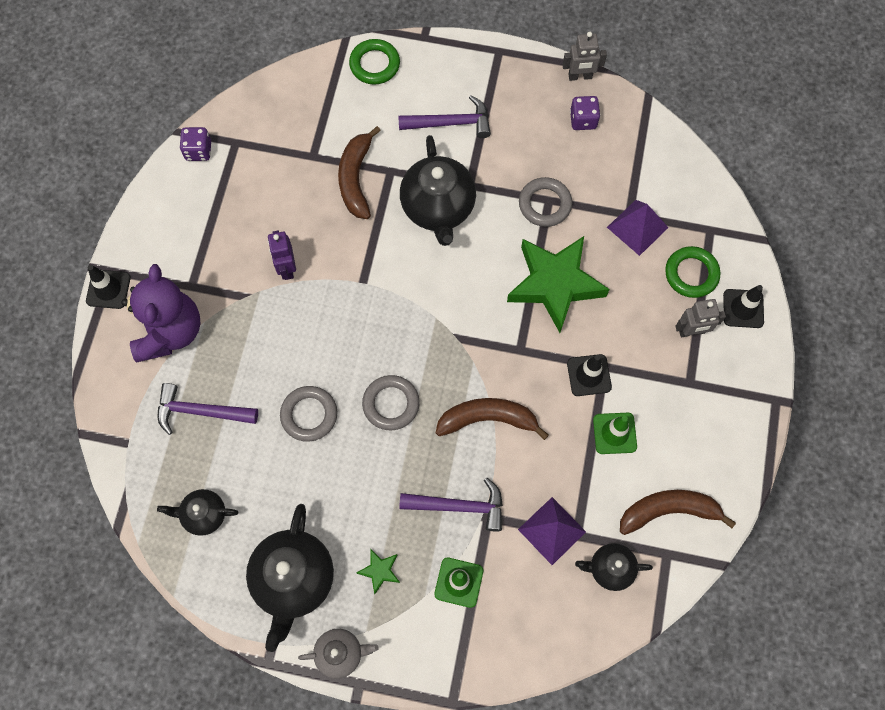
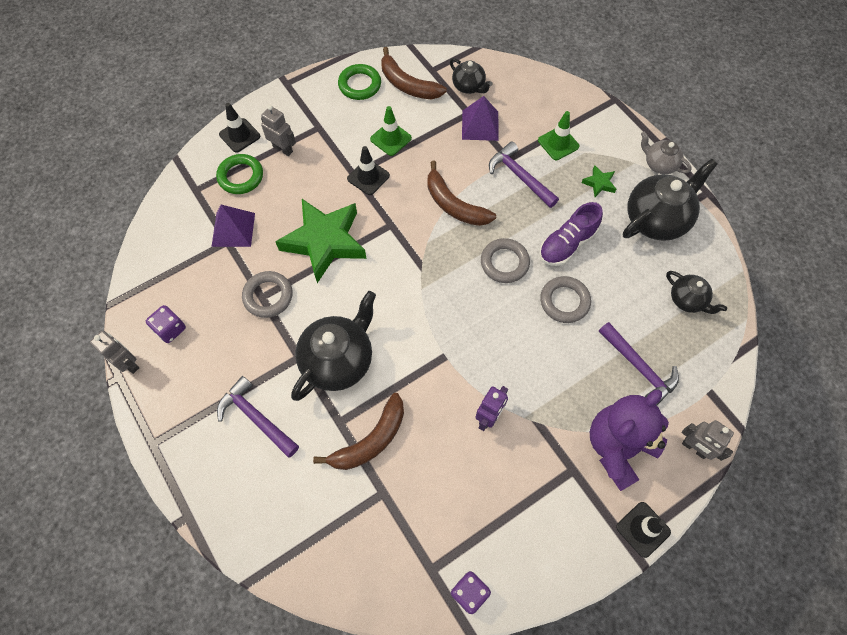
camera: 135 degrees left, 5 degrees down
(109, 383) = (694, 448): none -> grey robot
(353, 474) = (567, 244): none -> purple shoe
(374, 64) = (252, 530): green ring -> green ring (360, 85)

